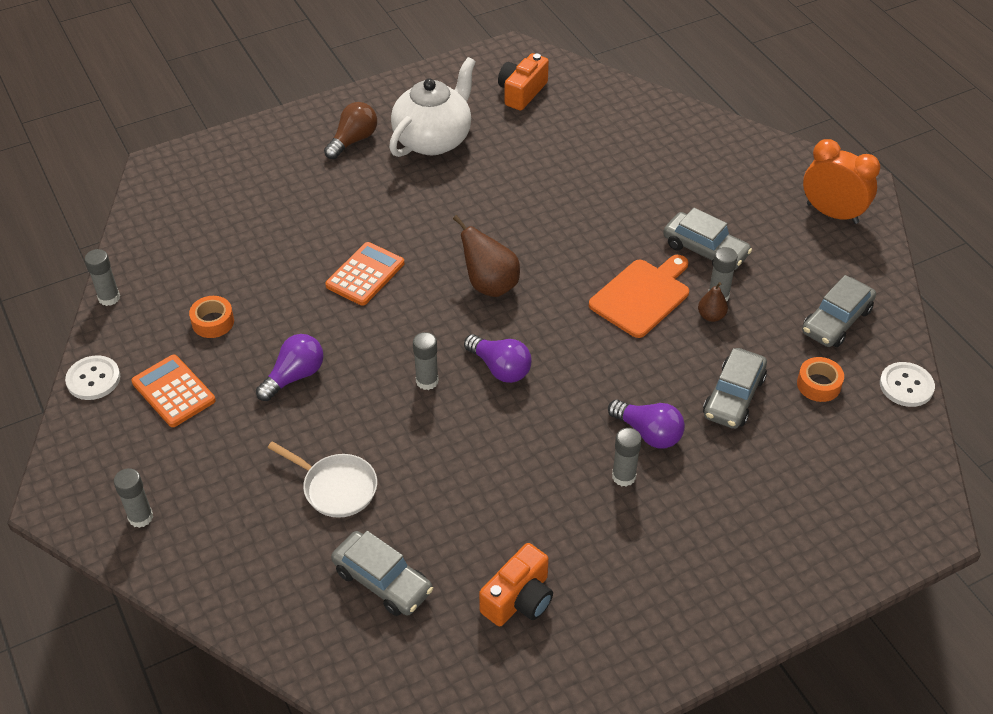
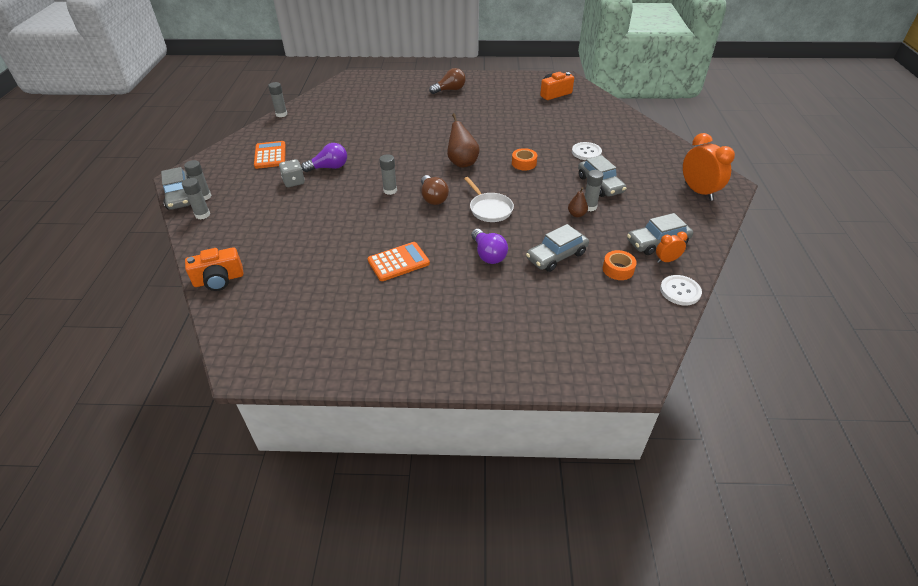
camera: 30 degrees right, 5 degrees down
(93, 379) = (243, 140): white button -> white button (586, 152)
(213, 322) = (315, 136): orange tape -> orange tape (524, 163)
(263, 427) = (294, 182): none -> grey dice
(336, 488) = (300, 218): white pan -> white pan (489, 209)
(365, 274) = (403, 140): orange calculator -> orange calculator (398, 262)
(382, 581) = (280, 265): grey car -> grey car (180, 196)
(433, 139) = (490, 99): white teapot -> none
(500, 368) = (433, 198): purple light bulb -> brown light bulb
(519, 599) = (340, 303): orange camera -> orange camera (219, 280)
(623, 476) = (454, 269): grey glue stick -> grey glue stick (202, 215)
(642, 296) = (543, 193): orange cutting board -> none
(863, 345) = (666, 260): none -> orange clock

